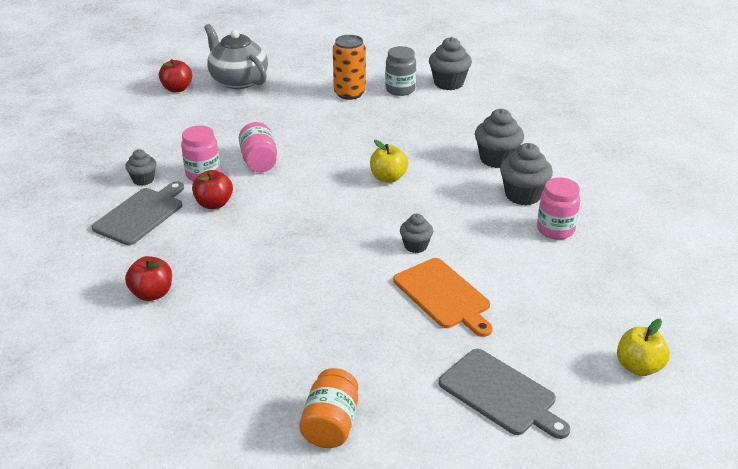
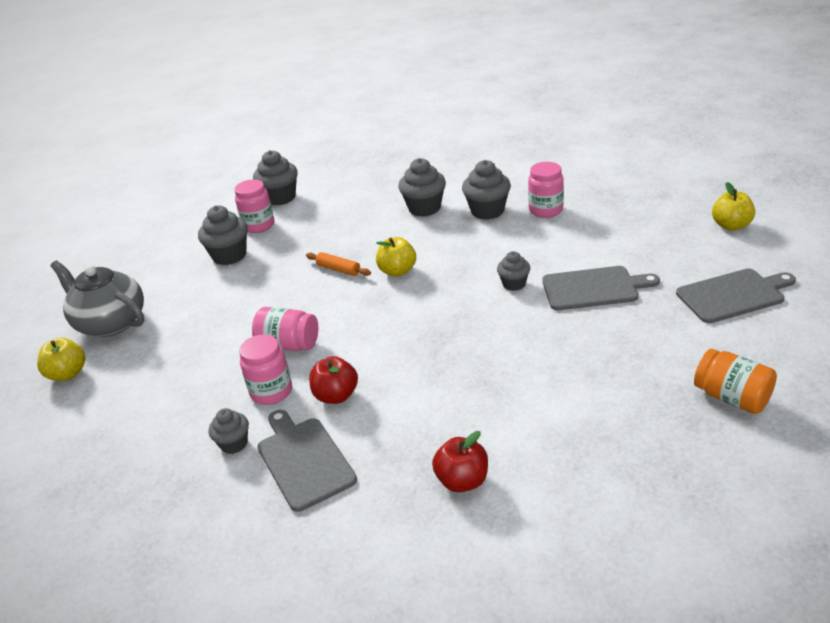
camera: 55 degrees left, 0 degrees up
(177, 89) = (68, 374): red apple -> yellow apple
(238, 80) = (110, 322): grey teapot -> grey teapot turned 45 degrees clockwise
(349, 93) = (229, 256): orange can -> grey cupcake
(369, 148) = (338, 269): none -> orange rolling pin
(400, 89) = (259, 225): grey jar -> pink jar
(443, 295) = (593, 288): orange cutting board -> grey cutting board

